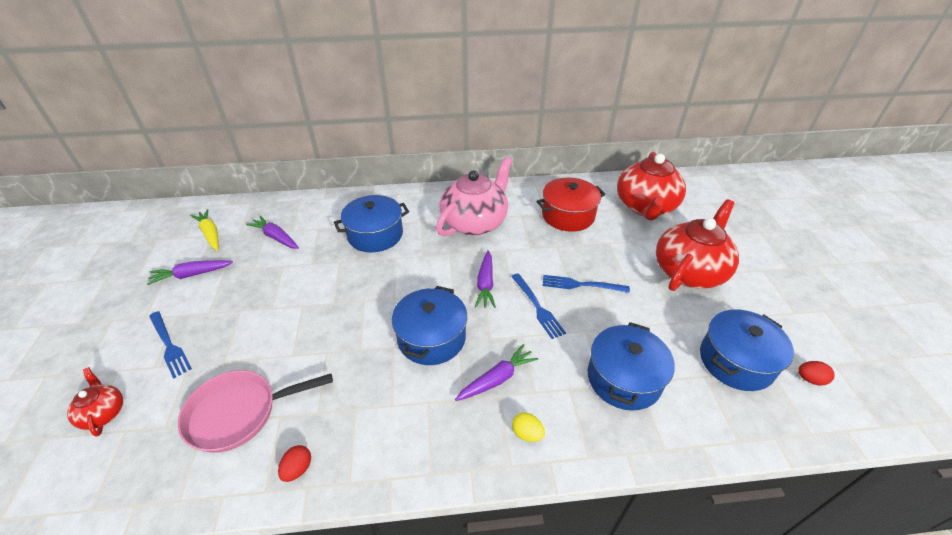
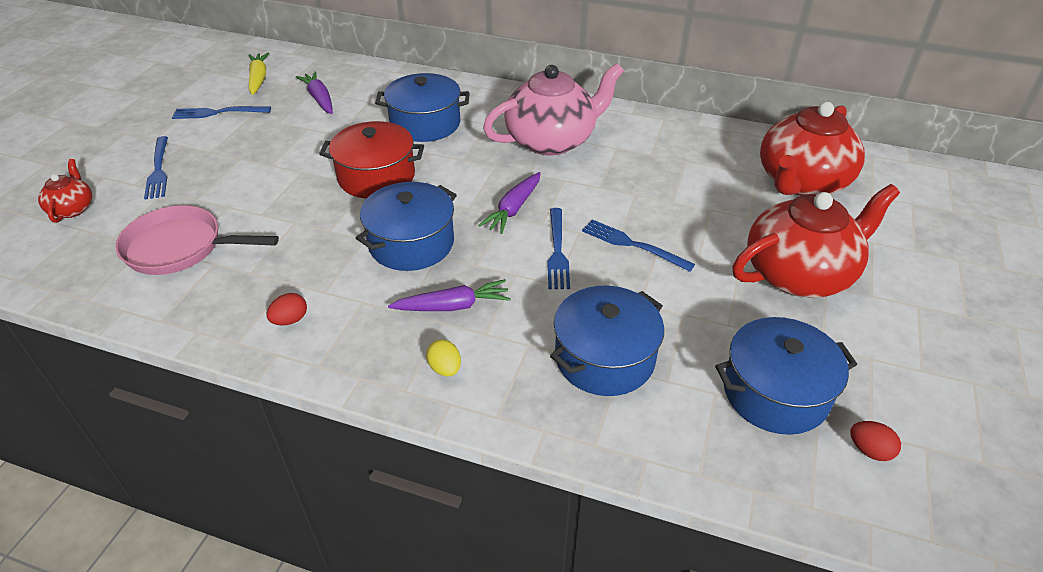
camera: 25 degrees right, 0 degrees up
(192, 275) = (217, 113): purple carrot -> blue fork
(298, 469) = (199, 313): red egg -> red egg (290, 320)
(568, 215) = (680, 164): red pot -> red pot (376, 176)

